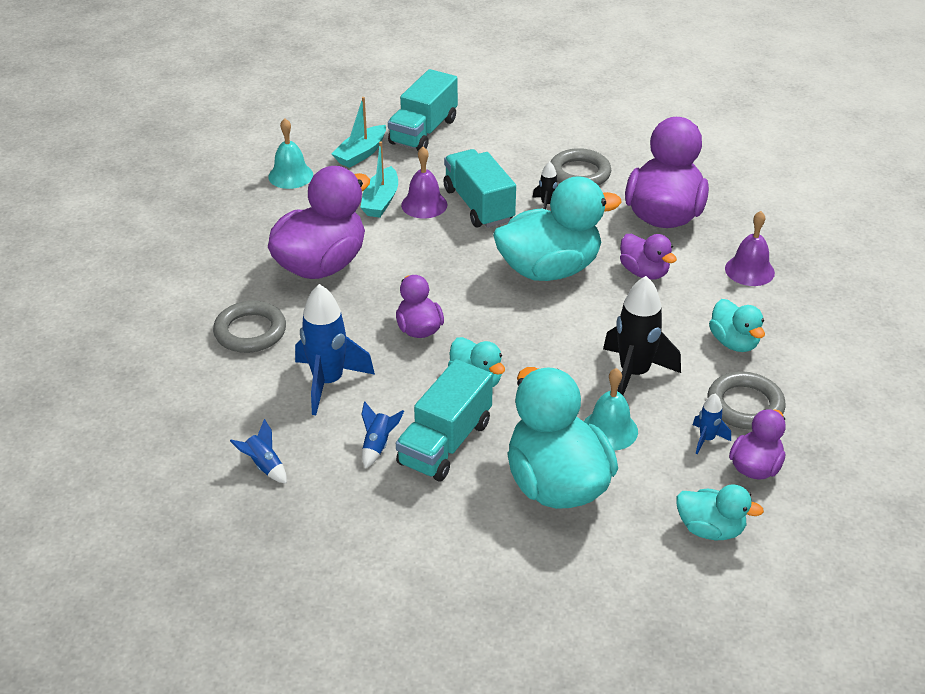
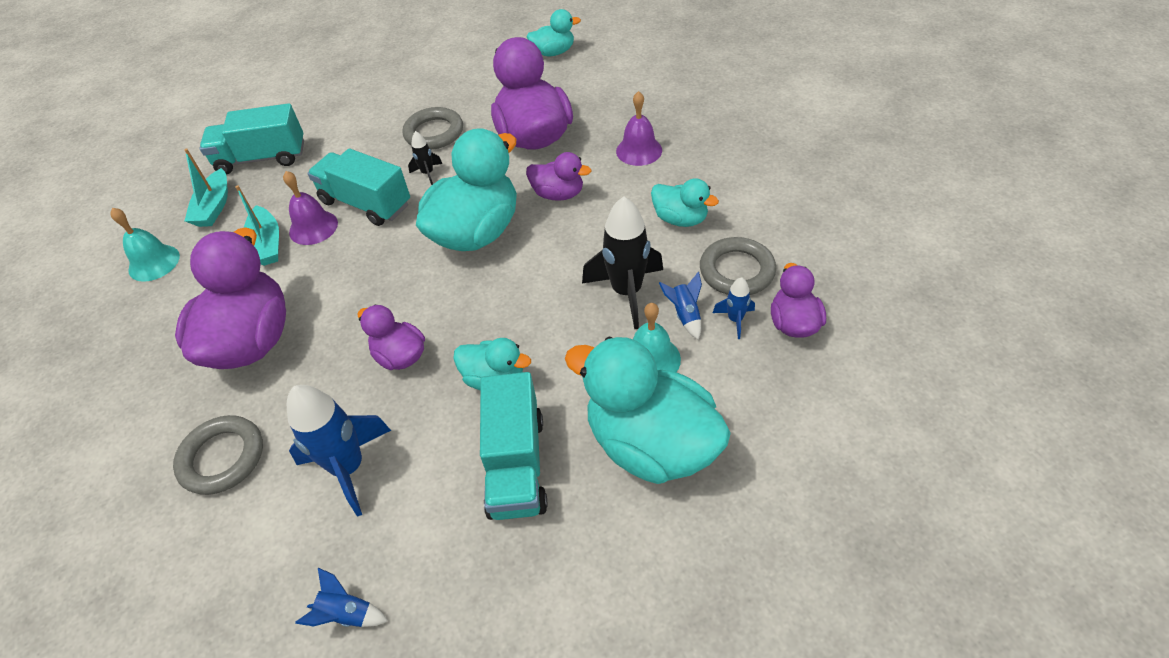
camera: 30 degrees left, 10 degrees up
(378, 445) = (452, 509): blue rocket -> blue rocket (685, 315)
(423, 131) = (262, 158): turquoise truck -> turquoise truck turned 90 degrees clockwise
(710, 529) = (811, 406): turquoise duck -> turquoise duck (553, 52)

